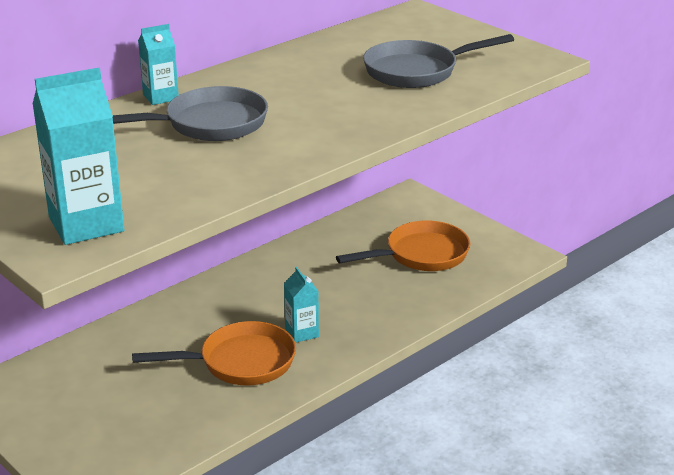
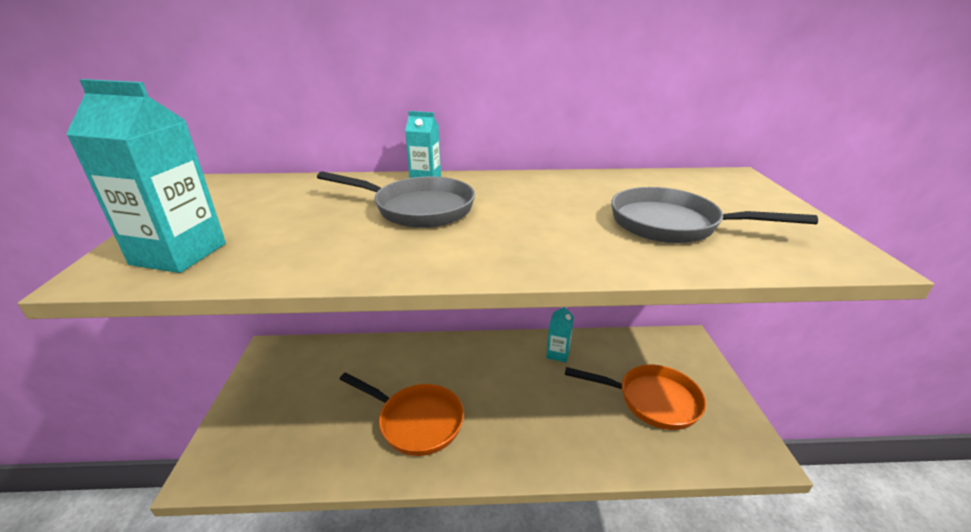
camera: 40 degrees right, 0 degrees up
(302, 333) = (485, 421): turquoise carton -> turquoise carton (558, 353)

